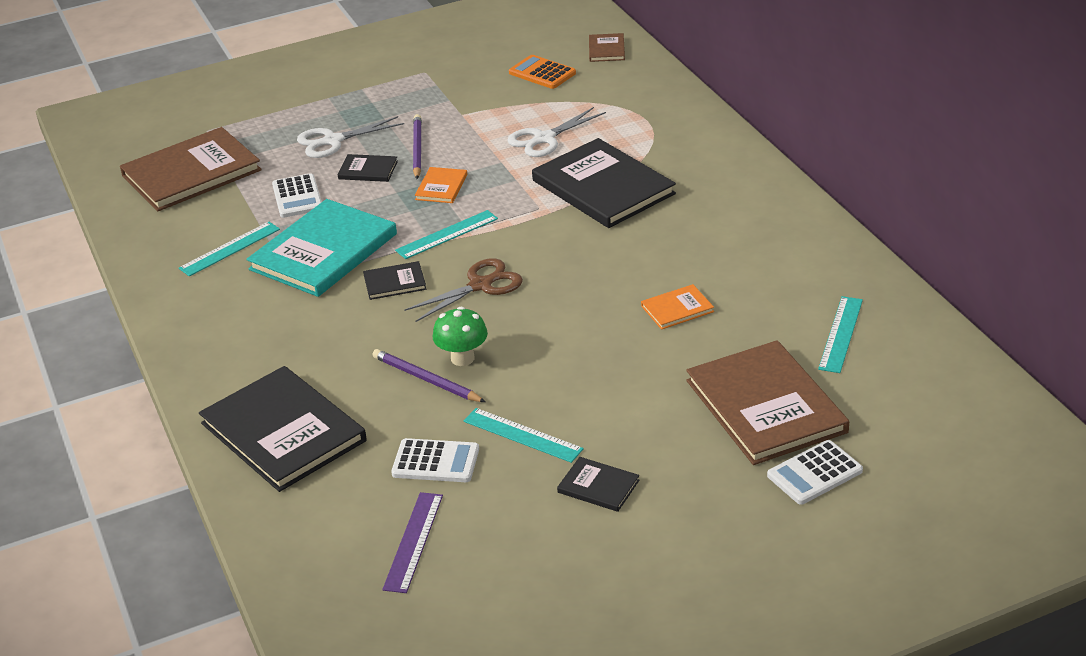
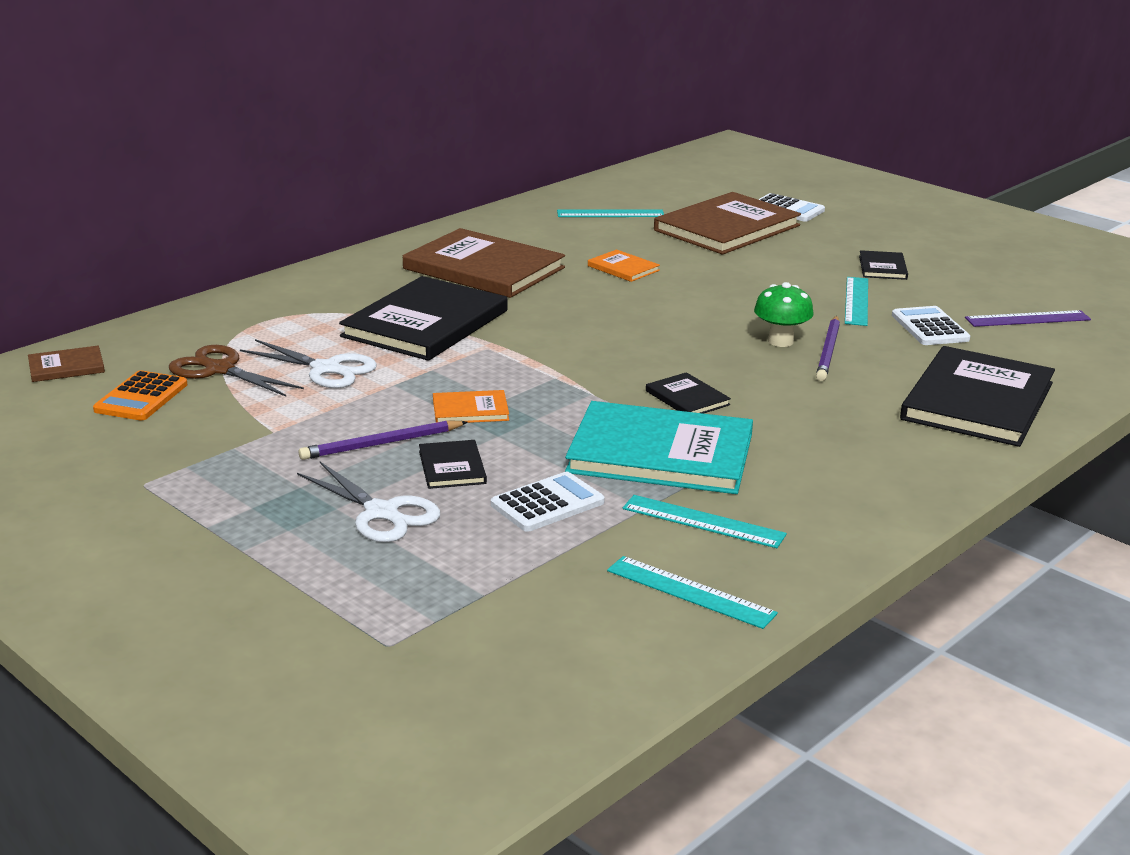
camera: 115 degrees left, 10 degrees down
(191, 173) = (531, 617): brown book -> brown book (484, 268)
(447, 234) = (572, 387): turquoise ruler -> turquoise ruler (690, 592)
(481, 285) = (655, 353): brown scissors -> brown scissors (219, 369)

